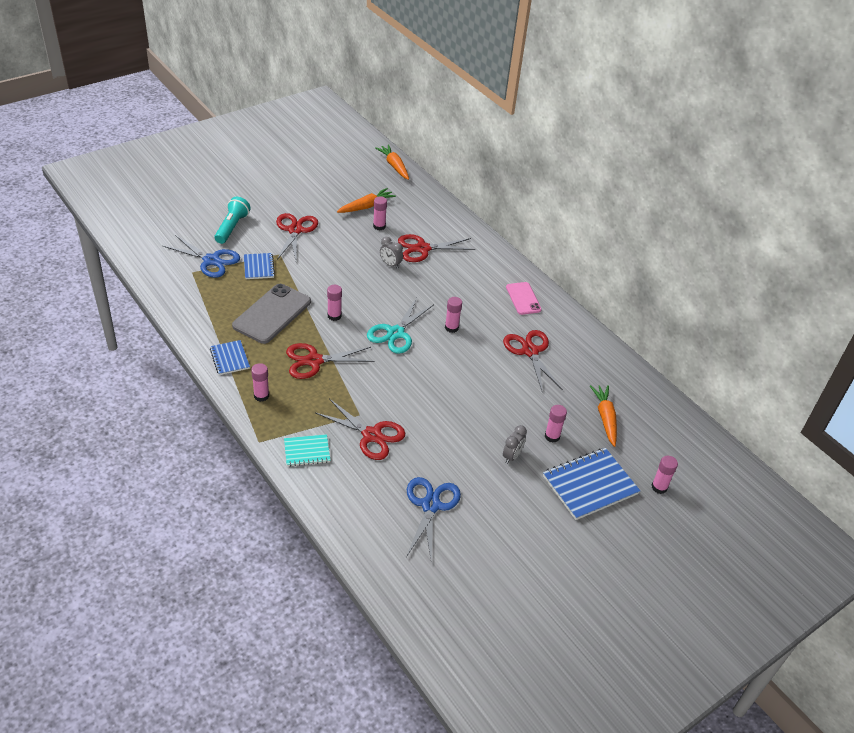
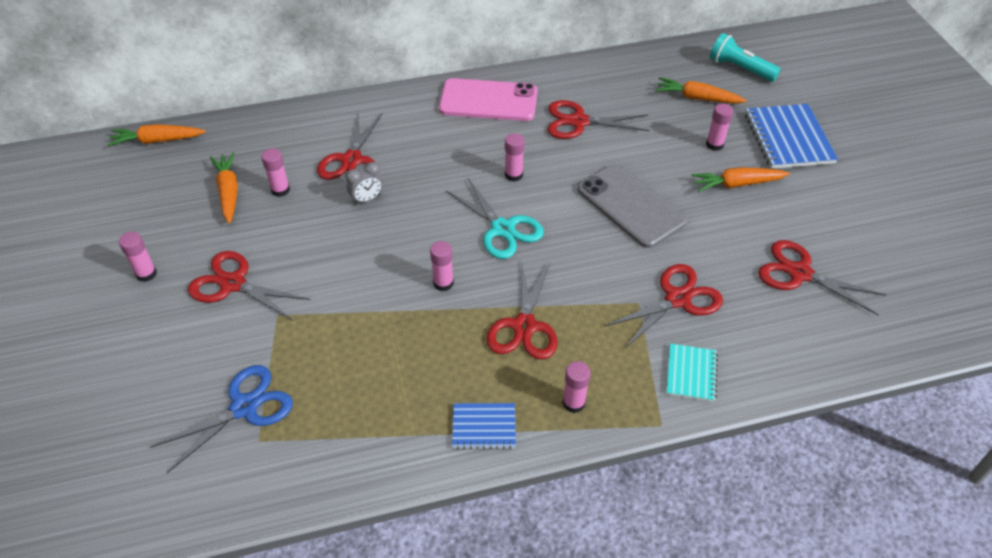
camera: 65 degrees left, 5 degrees up
(232, 227) = (176, 362): turquoise flashlight -> turquoise flashlight (739, 68)
(258, 267) = (294, 347): blue notebook -> none
(272, 314) = (408, 353): grey phone -> grey phone (631, 205)
(431, 505) = (799, 273): blue scissors -> red scissors
(512, 456) = (737, 184): grey clock -> orange carrot
(523, 298) = (488, 101): pink phone -> pink phone, size x1.70
(659, 487) = (798, 93): pink glue stick -> pink glue stick (146, 274)

